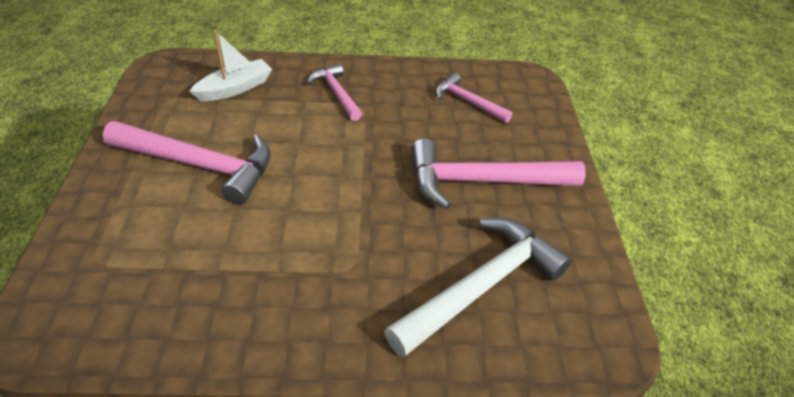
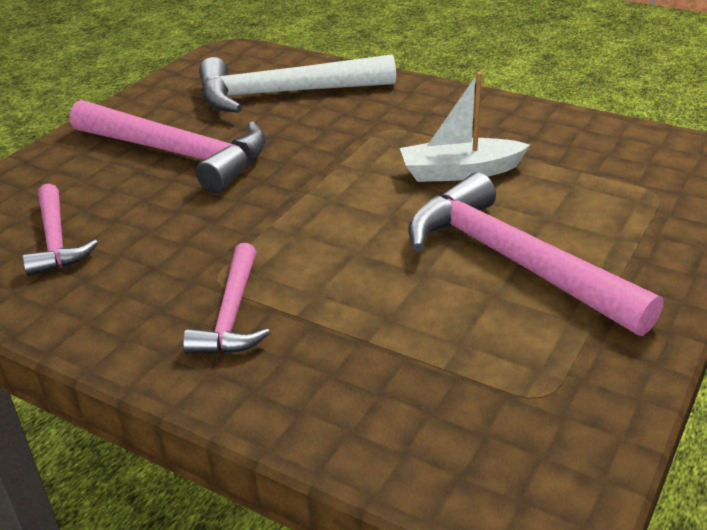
camera: 145 degrees left, 10 degrees down
(235, 88) = (404, 382): white boat -> white boat (460, 172)

